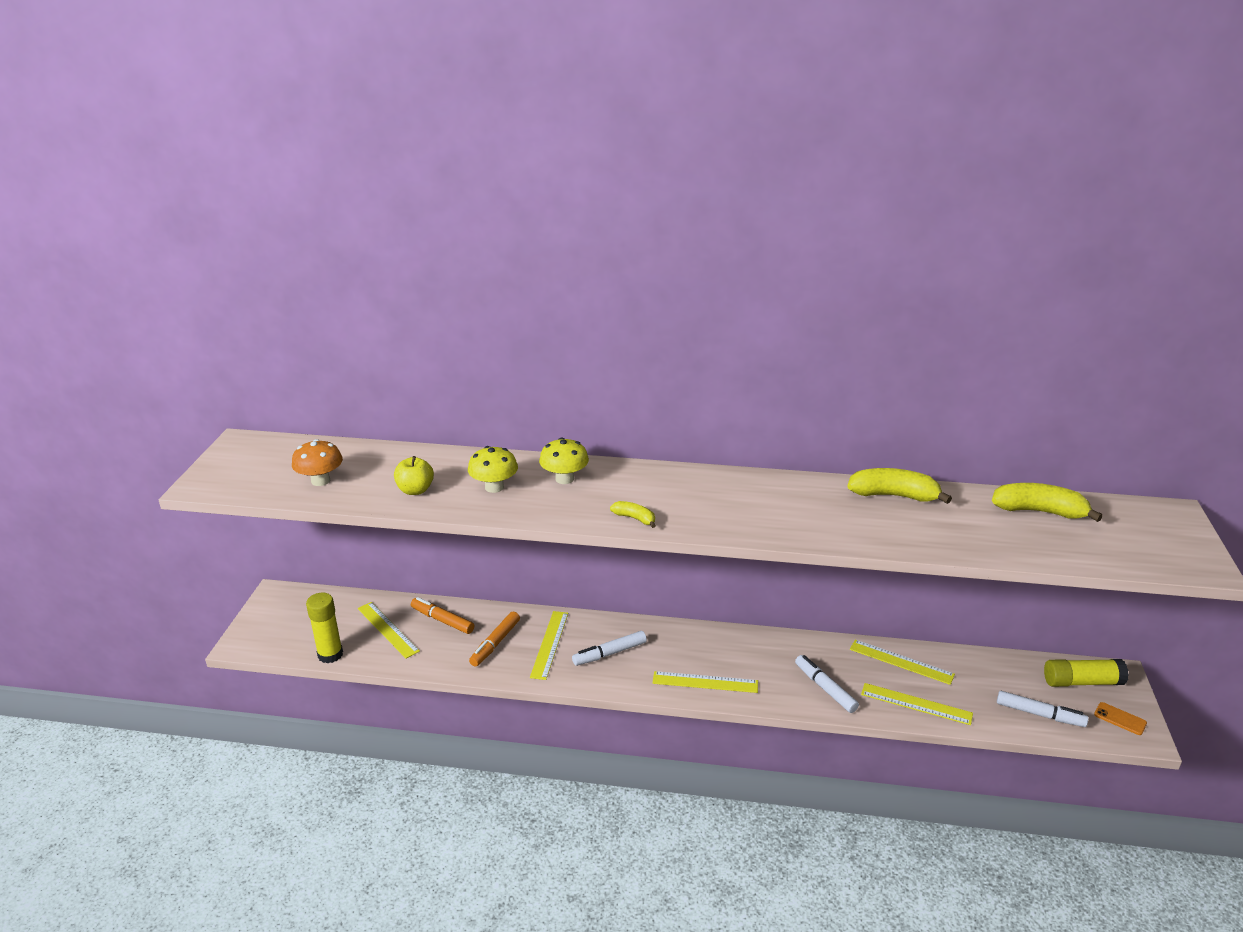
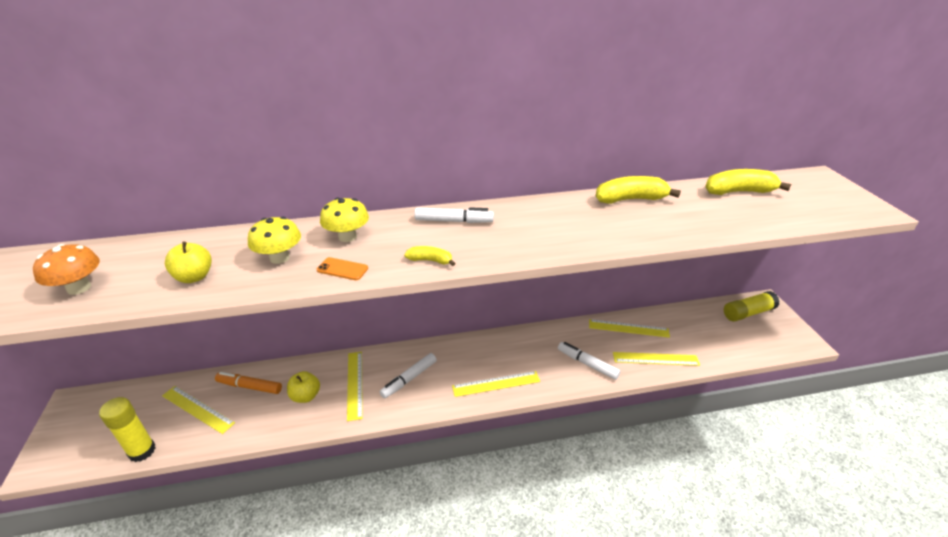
camera: 20 degrees left, 5 degrees up
(495, 643) = (305, 396): orange marker -> yellow apple
(1039, 714) = (737, 344): white marker -> white marker (453, 221)
(1120, 719) = (786, 333): orange phone -> orange phone (342, 269)

